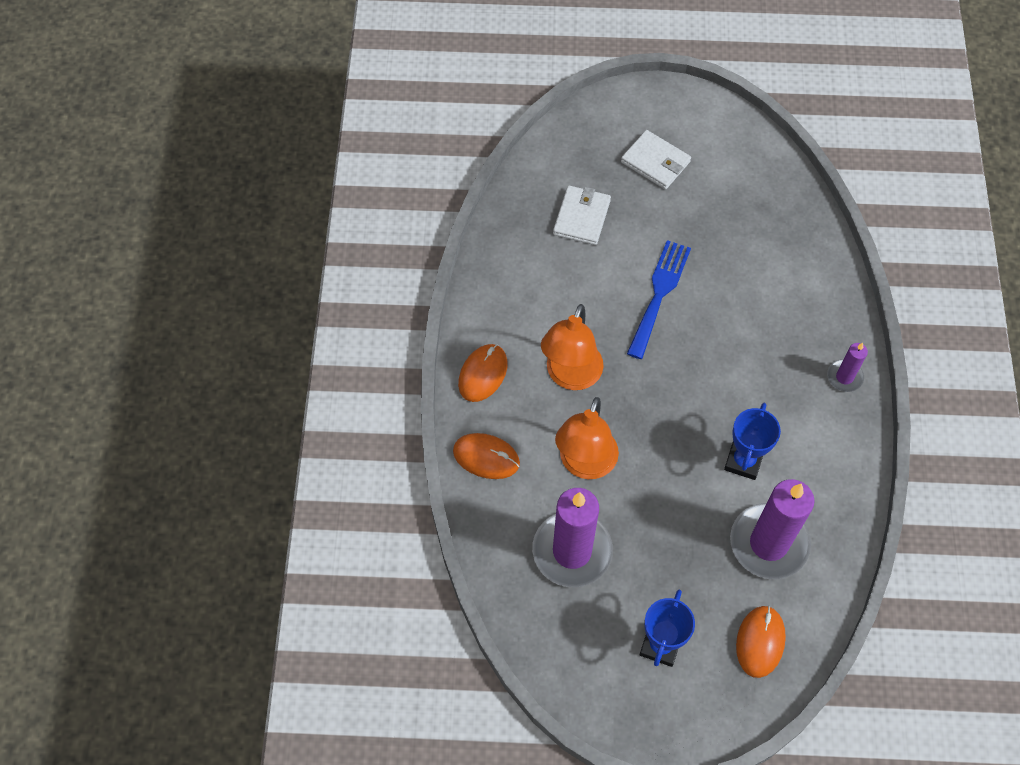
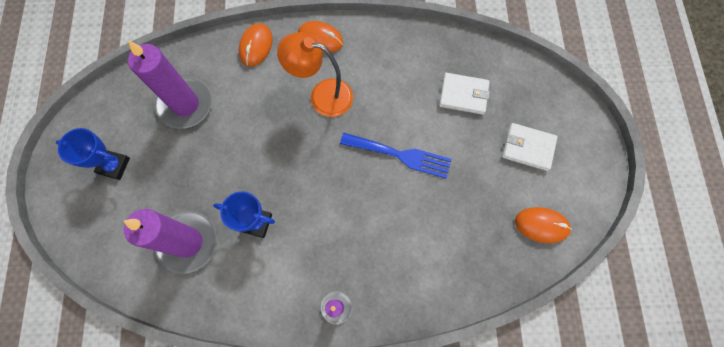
camera: 85 degrees right, 10 degrees up
(585, 464) = (251, 109): orange lamp -> none
(655, 162) = (528, 148): white wallet -> white wallet turned 75 degrees clockwise
(760, 642) = (111, 236): orange mouse -> orange mouse (541, 225)

